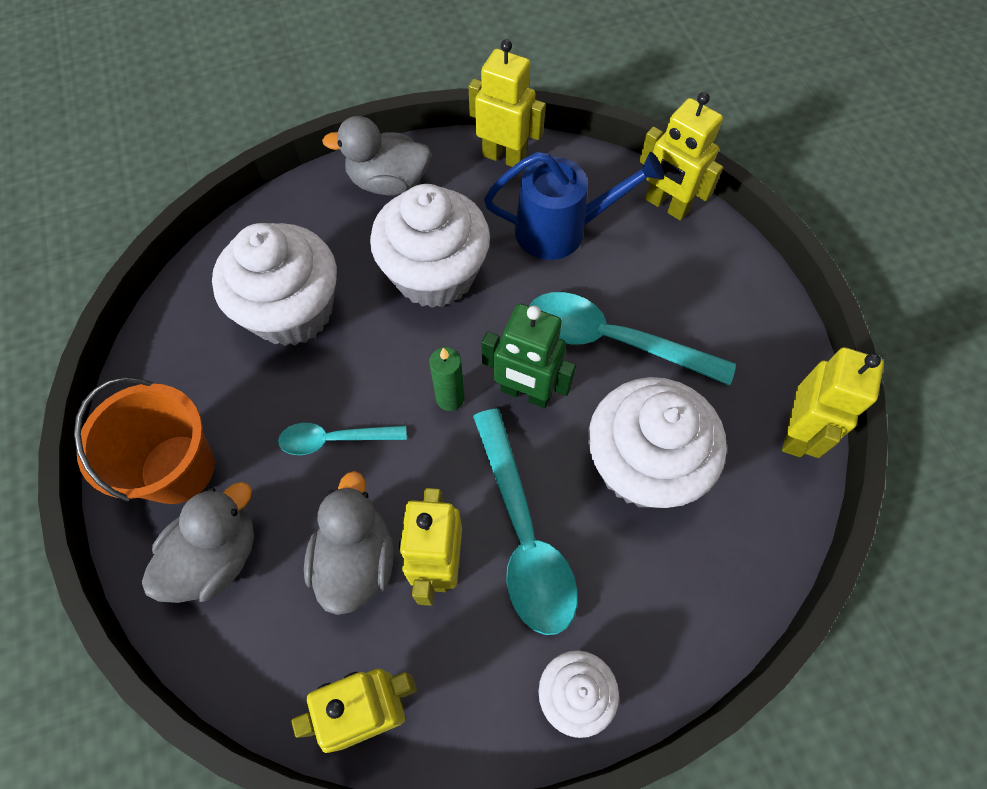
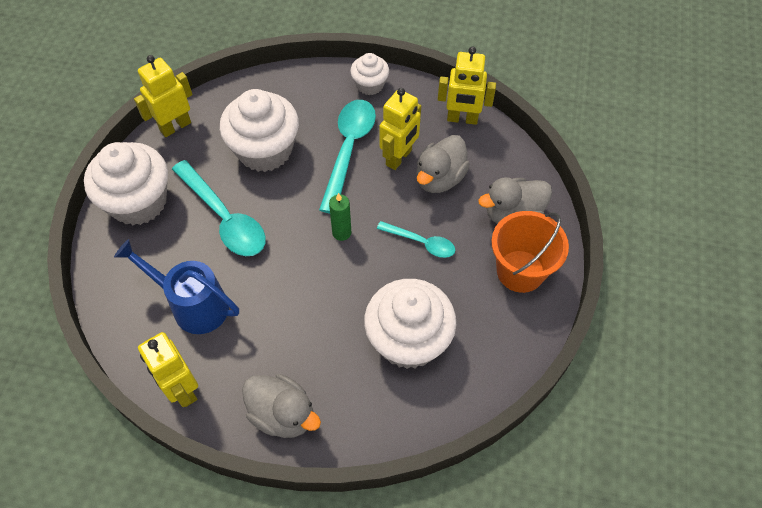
camera: 150 degrees left, 5 degrees down
(435, 274) = (299, 317): white cupcake -> white cupcake (138, 202)
(525, 393) = (297, 214): green robot -> none
(666, 206) = (110, 285): yellow robot -> none

